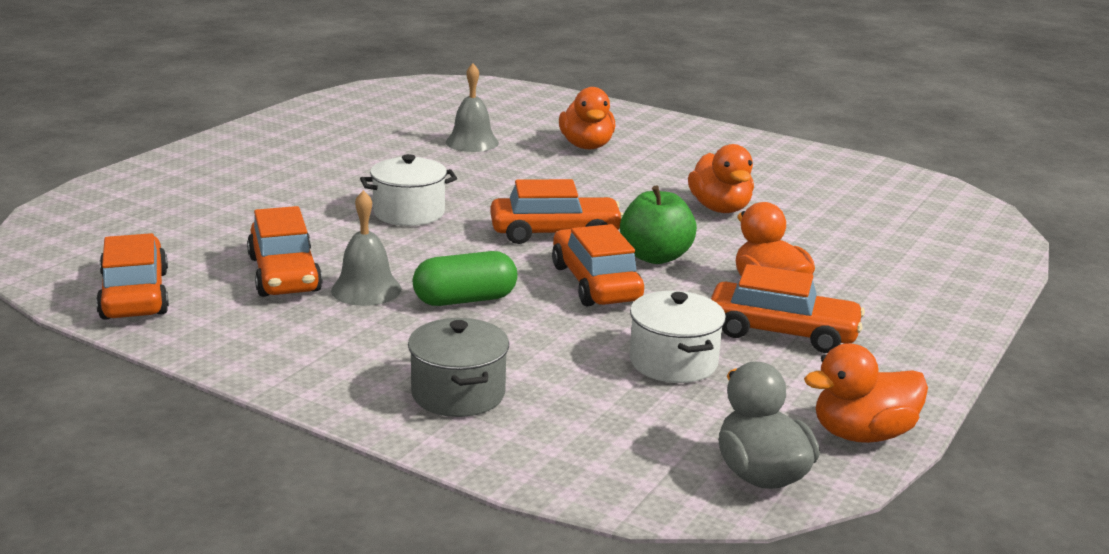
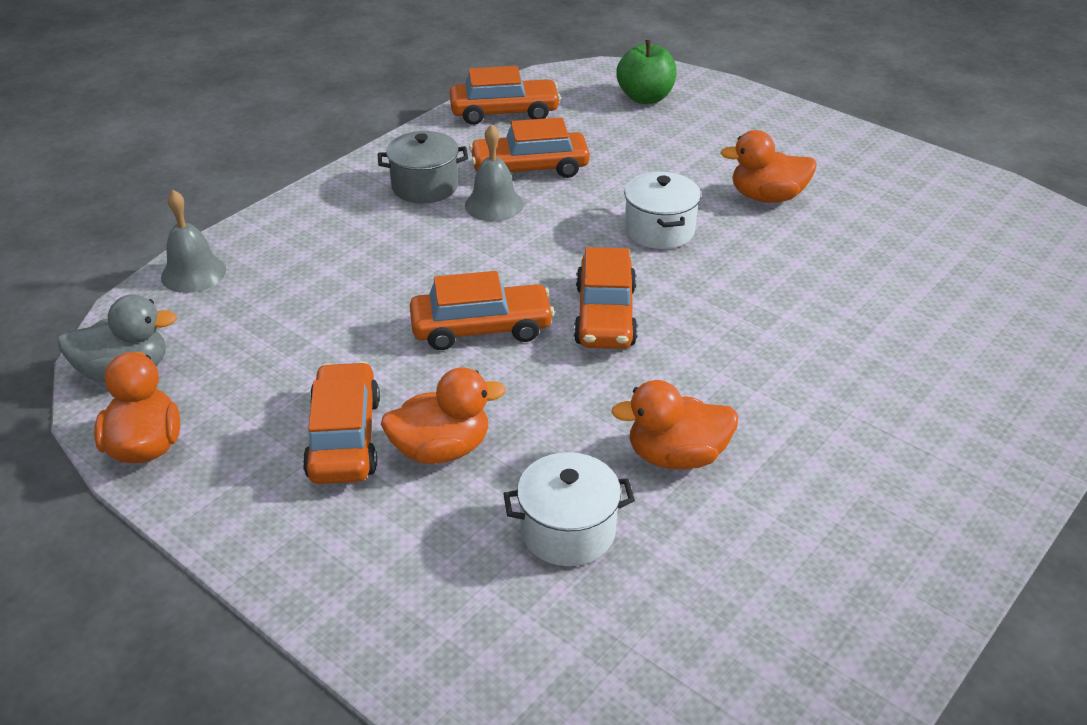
camera: 100 degrees right, 15 degrees up
(458, 394) = (308, 240): grey pot -> grey pot (425, 186)
(465, 300) = (463, 252): green capsule -> none
(472, 142) = (877, 279): grey bell -> grey bell (193, 273)
(586, 146) = (888, 369): orange duck -> orange duck (767, 197)
(655, 257) = (537, 378): green apple -> green apple (645, 98)
(673, 362) = (313, 354): white pot -> white pot (568, 531)
(782, 332) = (344, 438): orange car -> orange car turned 150 degrees clockwise

